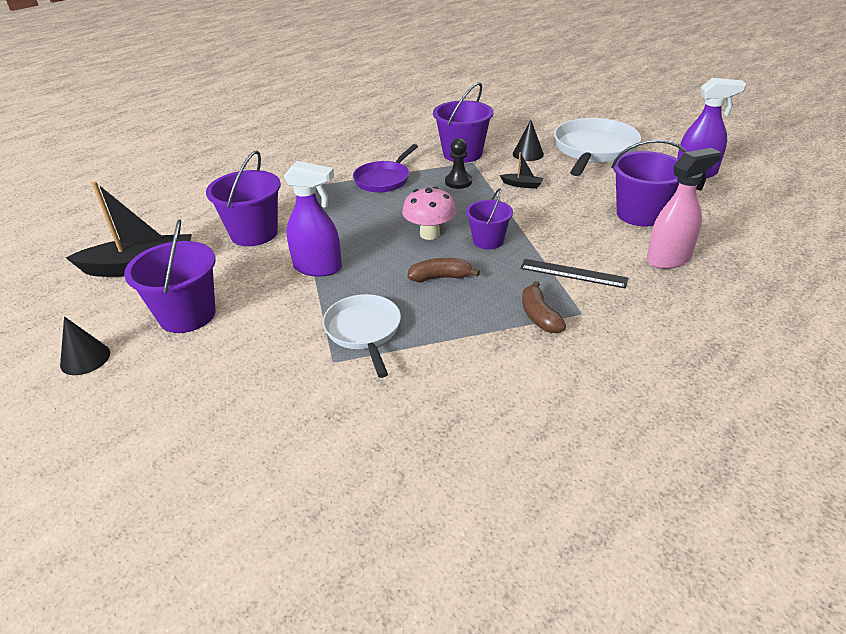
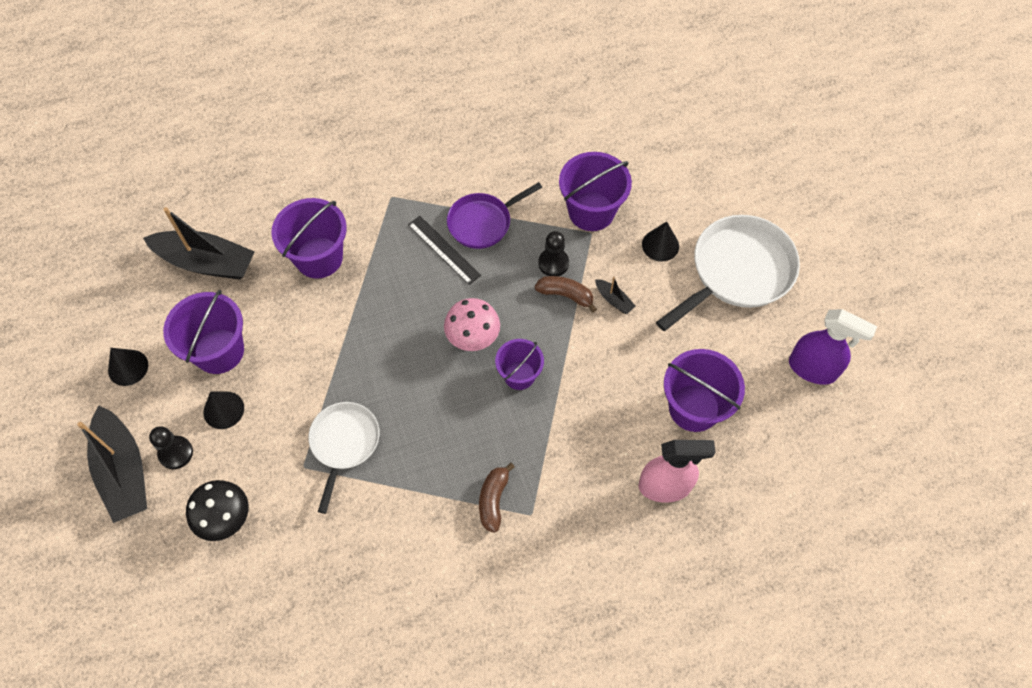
camera: 25 degrees right, 25 degrees up
(118, 440) = (124, 471): none -> black boat
(178, 402) = (175, 453): none -> black pawn
(217, 352) = (223, 410): none -> black cone
(271, 432) = (225, 519): none -> black mushroom
(318, 268) = (349, 339): purple spray bottle -> none
(440, 277) = (444, 406): brown banana -> brown banana (565, 295)
(573, 273) = (562, 461): black ruler -> black ruler (444, 250)

